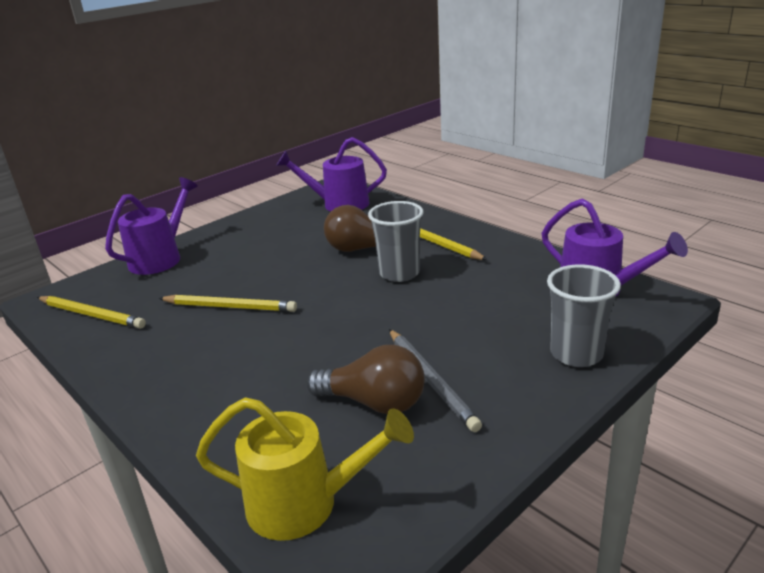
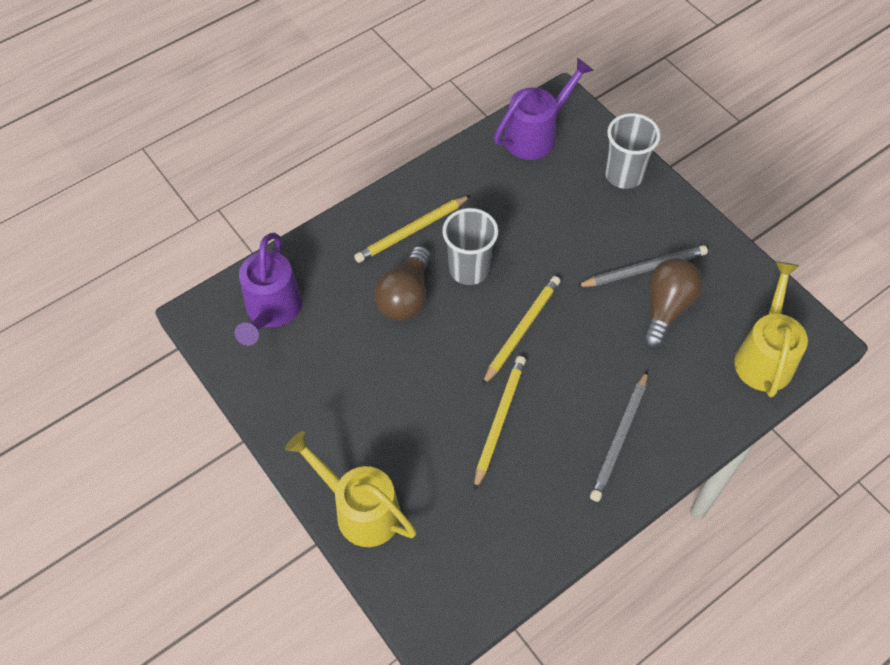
camera: 85 degrees left, 30 degrees up
(92, 314) = (483, 562): yellow pencil -> yellow pencil (521, 330)
(161, 257) = (359, 509): purple watering can -> yellow watering can
(197, 380) = (620, 438): none -> grey pencil

